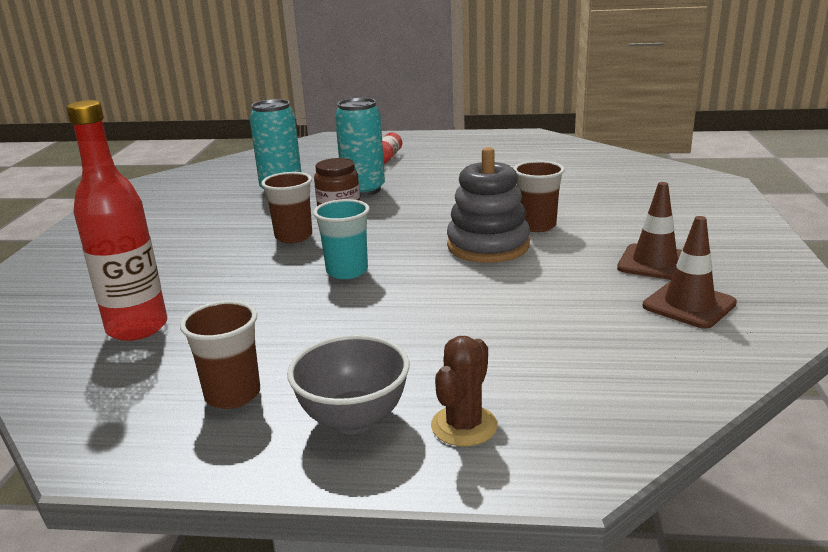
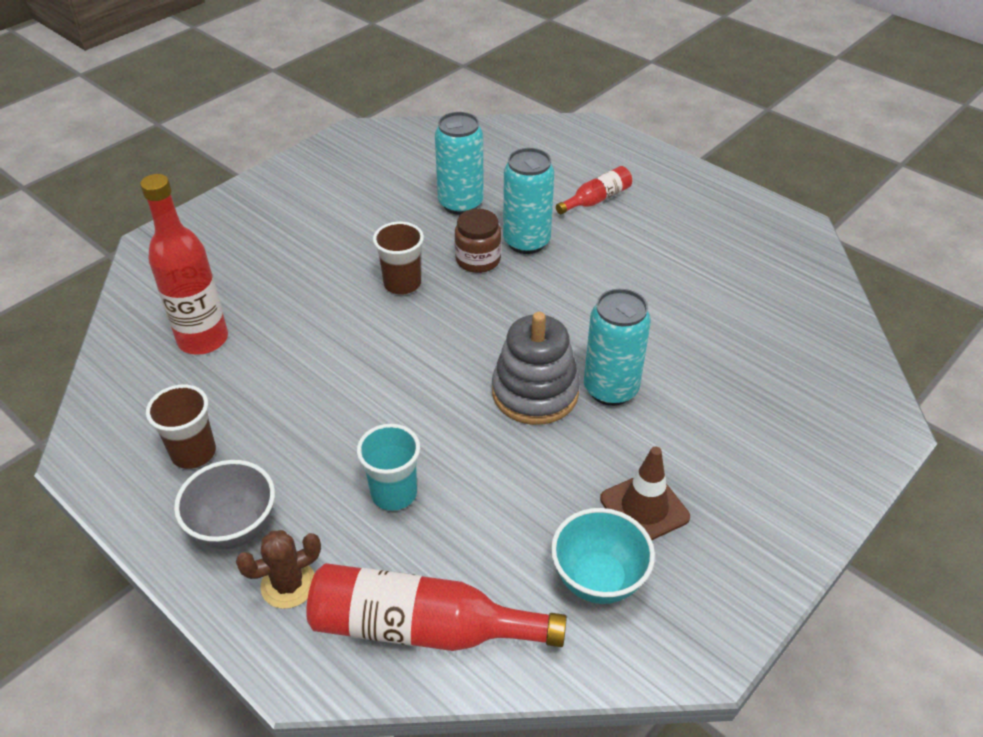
camera: 35 degrees right, 20 degrees up
(347, 271) = (393, 358): turquoise cup -> turquoise cup (394, 493)
(537, 226) = (610, 389): brown cup -> turquoise can
(617, 390) = (421, 627): none -> red bottle
(689, 305) = (598, 579): brown traffic cone -> turquoise bowl

